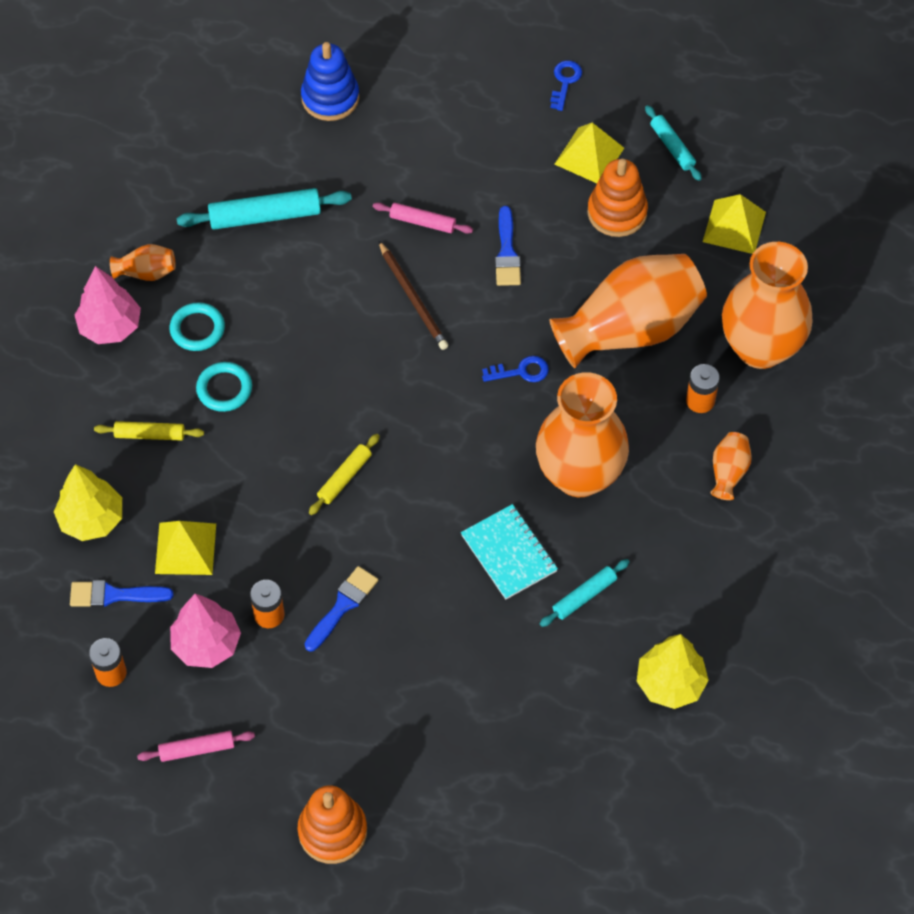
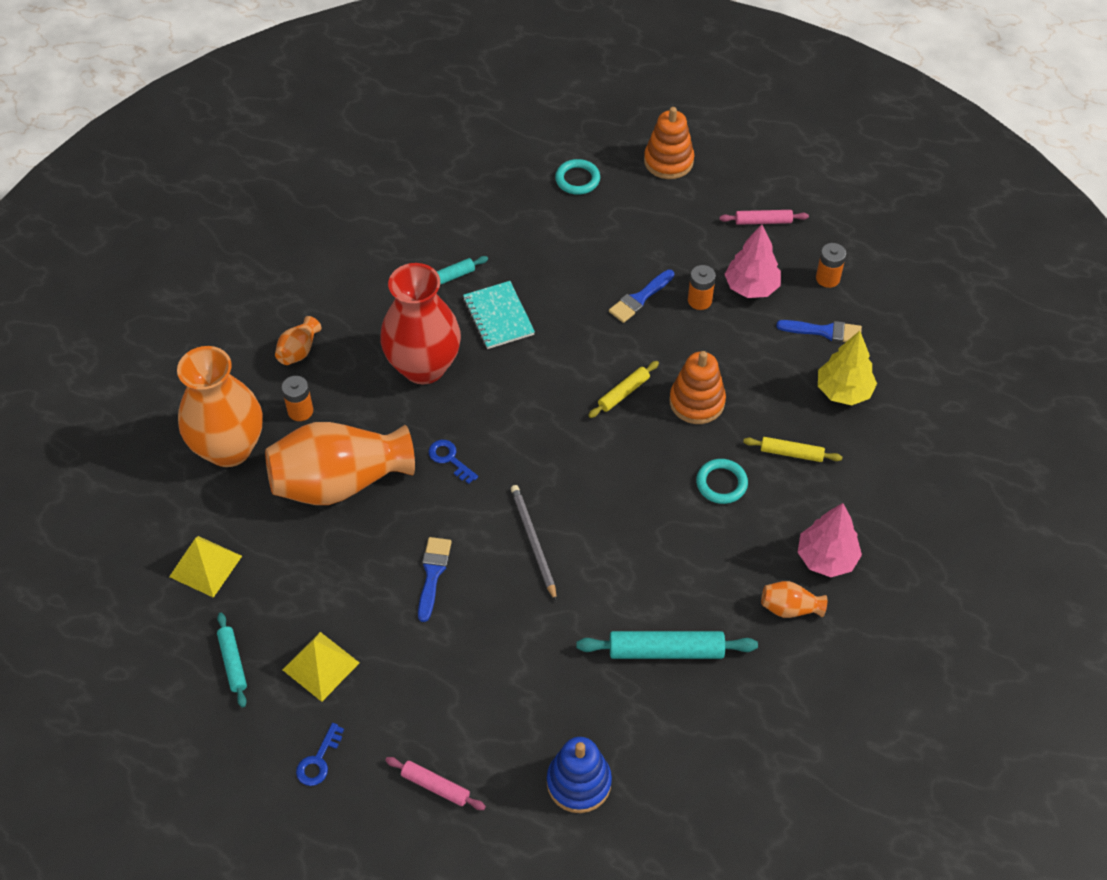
camera: 170 degrees left, 5 degrees down
(185, 548) = (764, 357): yellow pyramid -> none
(197, 329) = (742, 543): turquoise ring -> turquoise ring (577, 179)
(413, 298) = (533, 542): brown pencil -> grey pencil
(422, 222) = (508, 619): pink rolling pin -> pink rolling pin (435, 786)
(521, 371) = (450, 459): blue key -> blue key turned 45 degrees clockwise
(579, 475) = (424, 366): orange vase -> red vase
(617, 212) = (313, 599): orange stacking toy -> orange stacking toy (697, 402)
(670, 683) = (400, 214): yellow tree -> none

